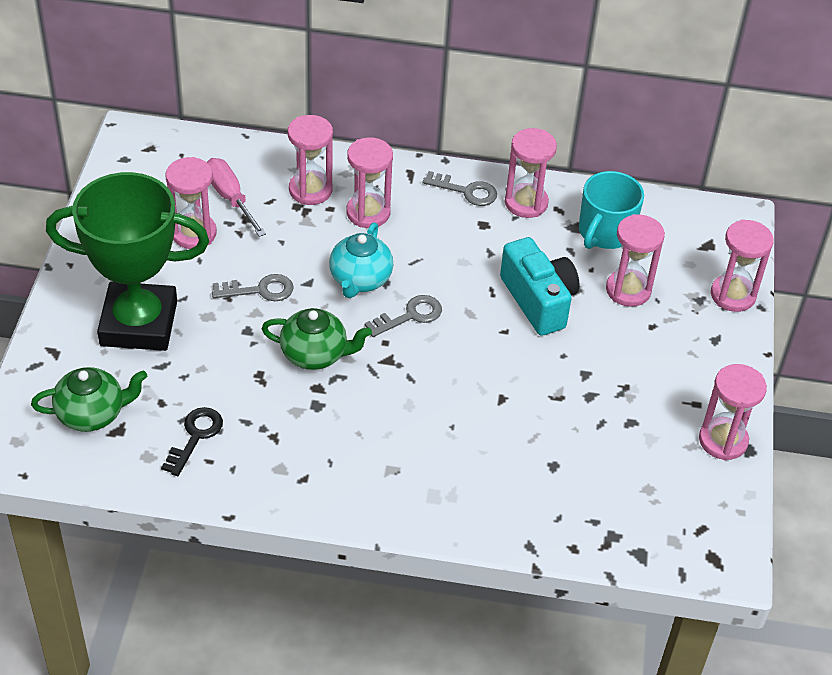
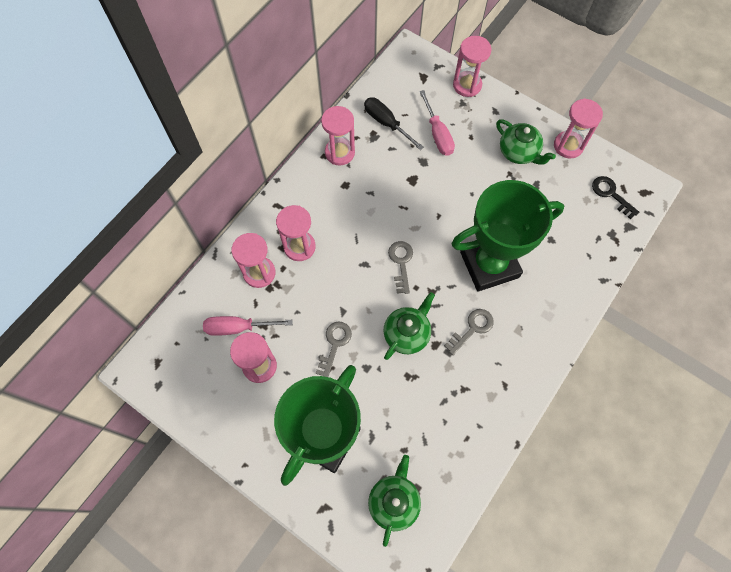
camera: 60 degrees left, 20 degrees up
(195, 436) = (443, 439): black key -> black key (611, 194)
(360, 280) = (356, 278): turquoise teapot -> none
(466, 191) = (311, 181): grey key -> grey key (472, 328)
(468, 408) = (489, 265): none -> green trophy
(539, 300) = (423, 185): turquoise camera -> none
(605, 232) = (386, 123): turquoise mug -> black screwdriver
(628, 290) = (438, 134): pink hourglass -> pink screwdriver
(667, 386) = (519, 152): none -> green teapot

